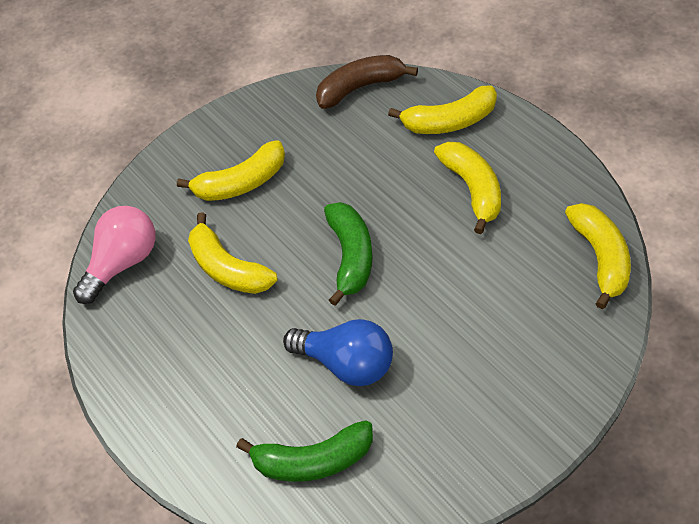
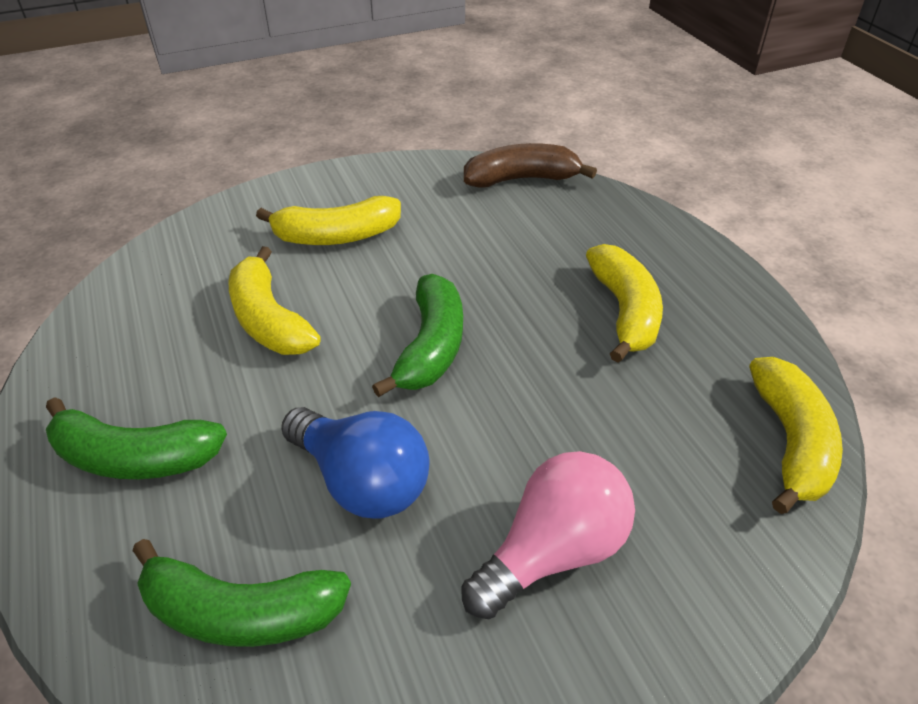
camera: 10 degrees right, 10 degrees down
(123, 263) = (149, 282): pink light bulb -> pink light bulb (552, 551)
(194, 392) = (135, 457): none -> green banana
(449, 121) = (618, 234): yellow banana -> none

